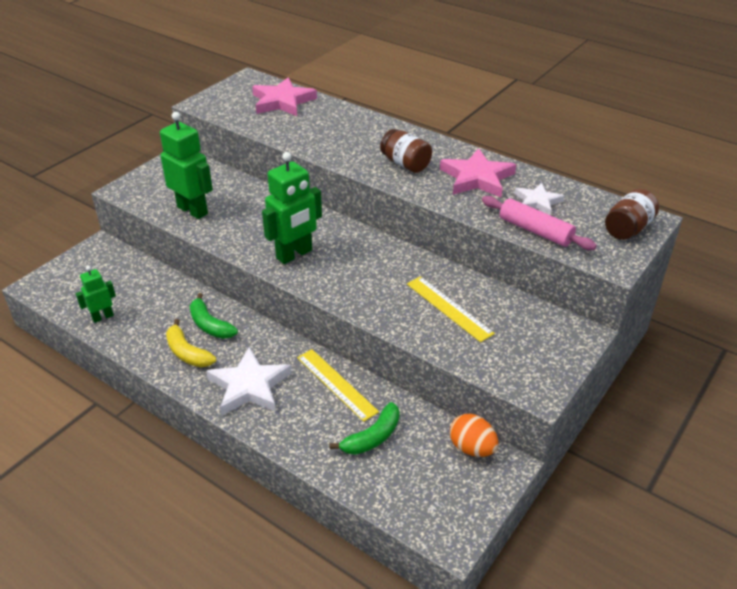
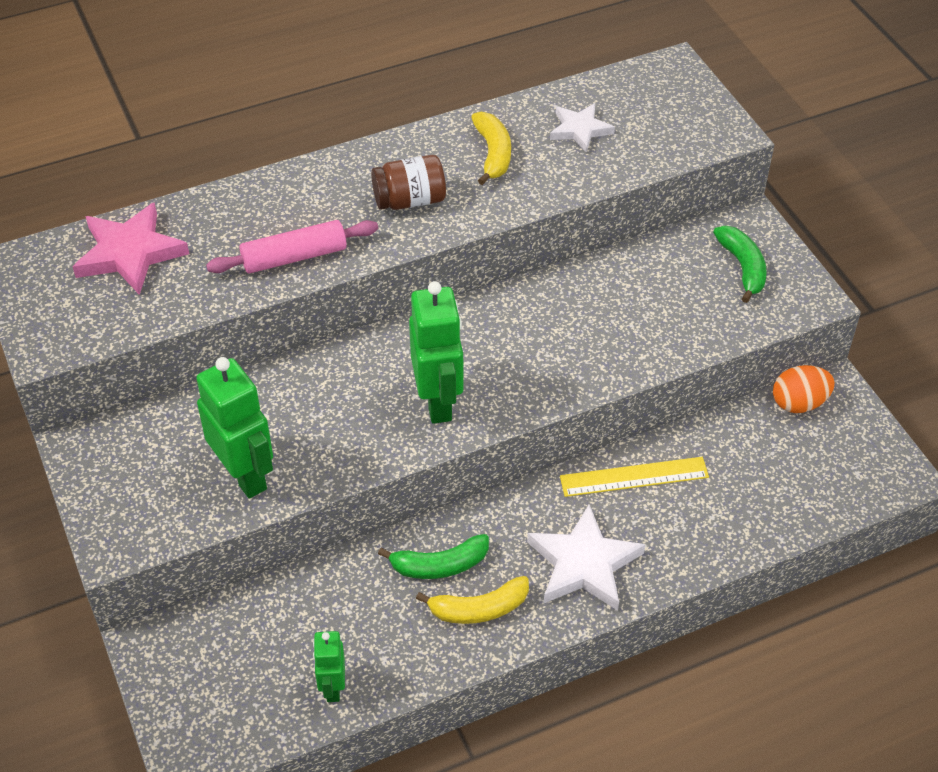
camera: 60 degrees left, 10 degrees up
(193, 210) = (245, 475): green robot -> green robot turned 75 degrees clockwise
(372, 437) = (736, 479): green banana -> green banana (742, 267)
(449, 308) = (642, 304): yellow ruler -> none
(477, 178) = (493, 153): pink star -> yellow banana
(535, 231) = (632, 159): pink rolling pin -> pink rolling pin (294, 257)
(627, 229) = (679, 90): brown jar -> none

